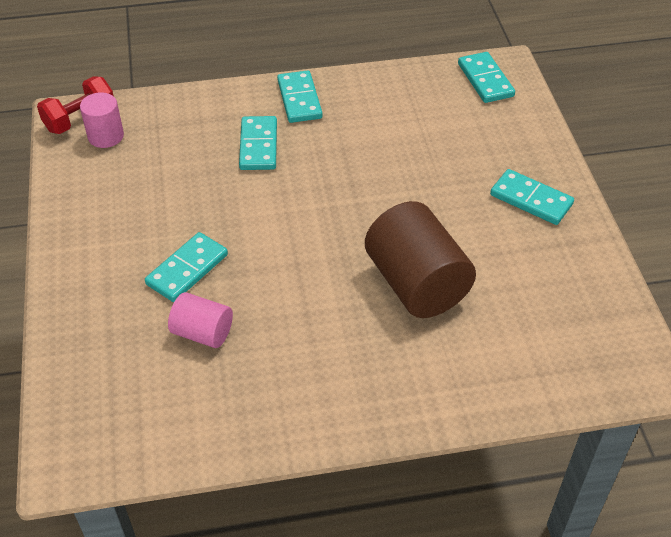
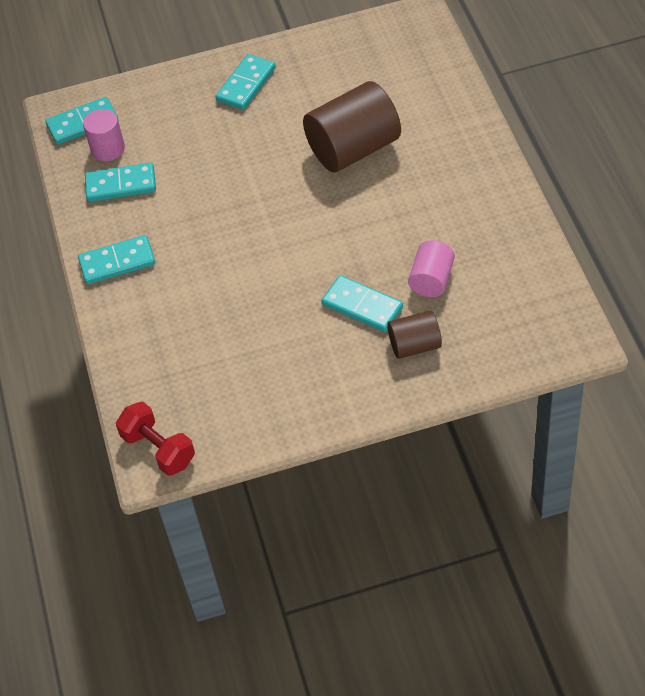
camera: 90 degrees left, 5 degrees up
(106, 136) = (185, 417): pink cylinder -> pink cylinder (108, 149)
(119, 307) = (415, 345): none -> brown cylinder
(258, 146) = (191, 284): turquoise domino -> turquoise domino (121, 185)

